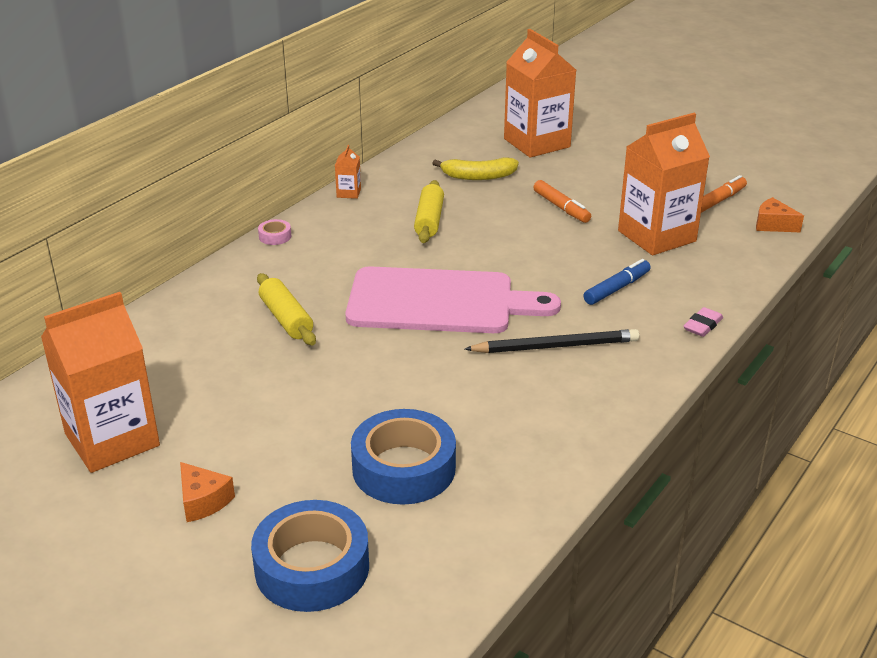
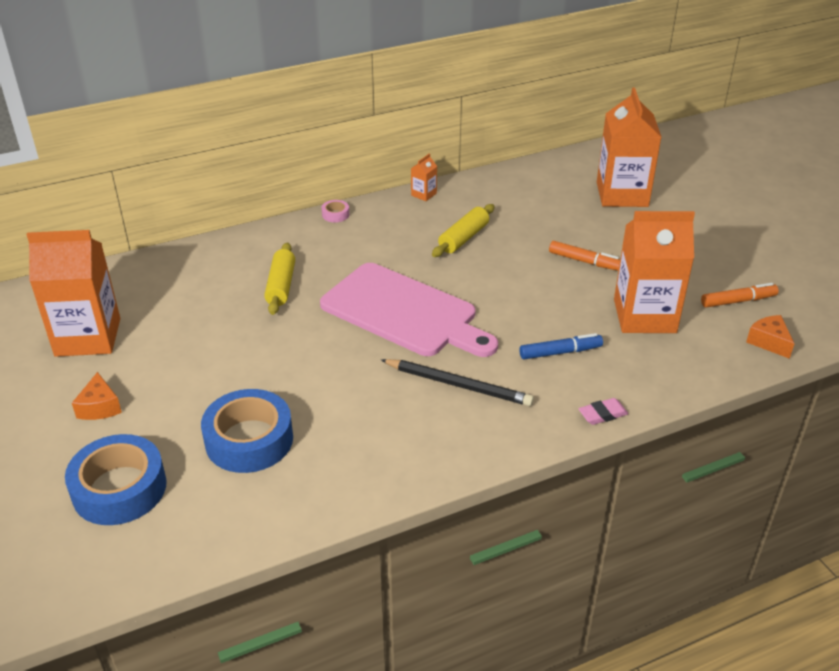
camera: 30 degrees right, 5 degrees up
(478, 176) = (541, 211): yellow banana -> none
(561, 207) = (585, 261): orange marker -> orange marker turned 60 degrees counterclockwise

